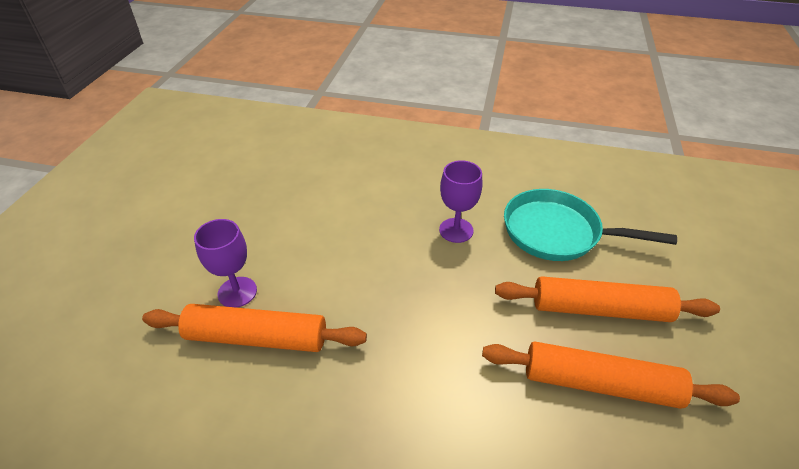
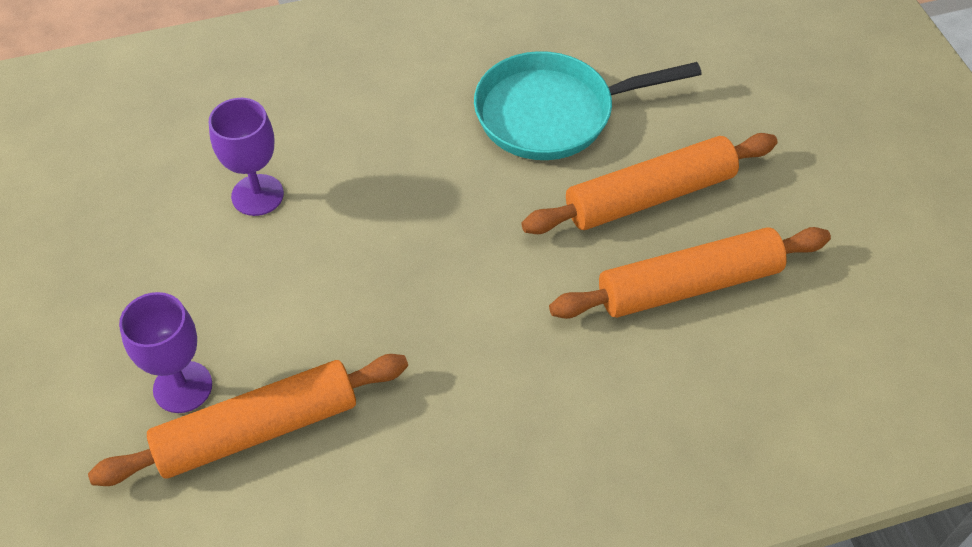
camera: 30 degrees left, 10 degrees up
(456, 230) = (423, 166): purple goblet -> purple goblet (257, 195)

